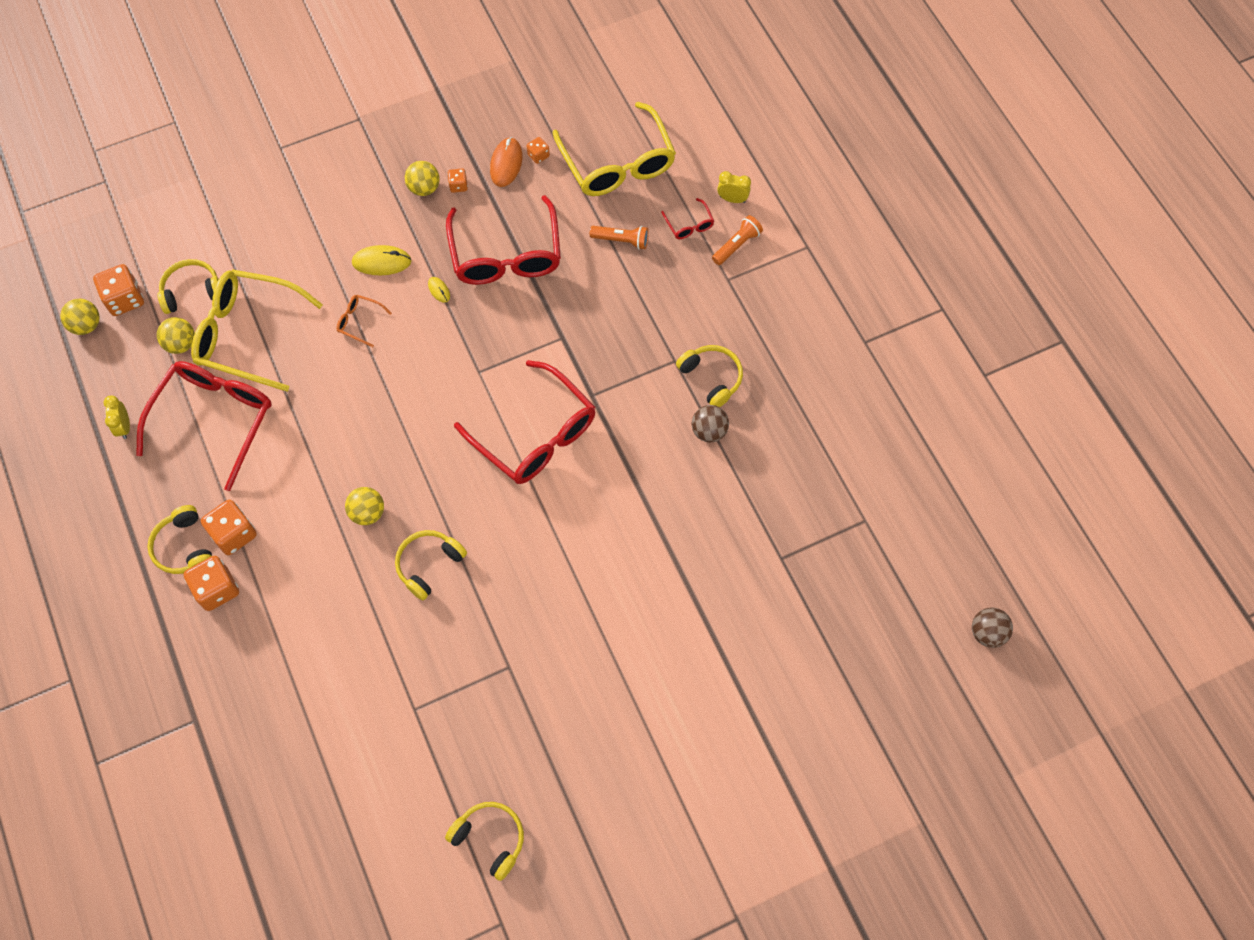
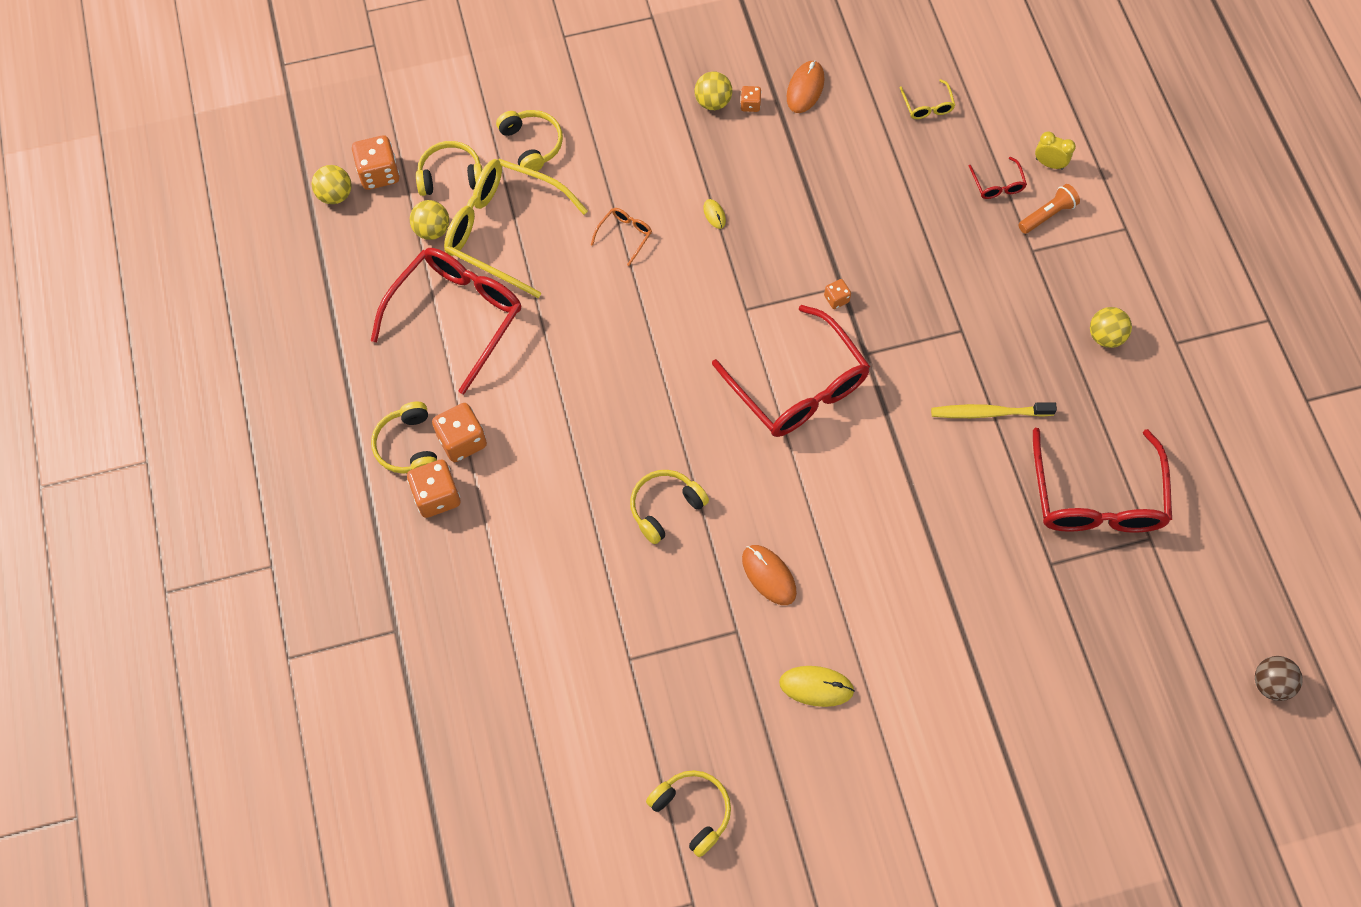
camera: 10 degrees right, 0 degrees up
(124, 427) = (361, 308): yellow clock -> none
(360, 322) = (624, 235): orange glasses -> orange glasses turned 90 degrees clockwise
(368, 513) = (607, 441): yellow ball -> yellow ball (1105, 336)
(381, 262) = (656, 175): yellow mouse -> yellow mouse (816, 687)
(506, 254) = (792, 187): red glasses -> red glasses (1096, 497)
(531, 611) = (769, 575): none -> orange mouse
(538, 155) = (841, 85): orange dice -> orange dice (836, 299)
(617, 163) = (927, 106): yellow glasses -> yellow glasses, size x0.42
(621, 240) = (920, 191): orange flashlight -> none
(709, 431) = (989, 413): brown ball -> yellow toothbrush
(711, 378) = (1000, 355): yellow headphones -> yellow headphones (532, 145)

